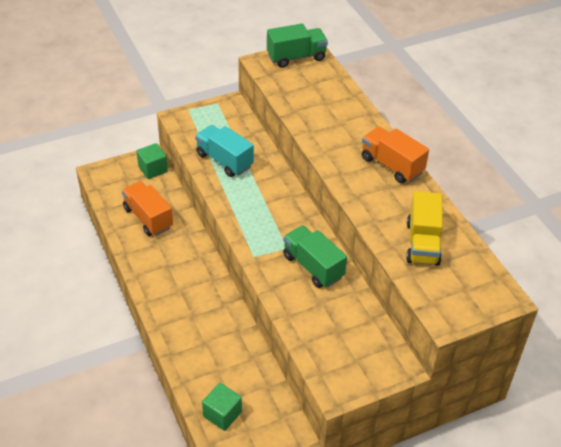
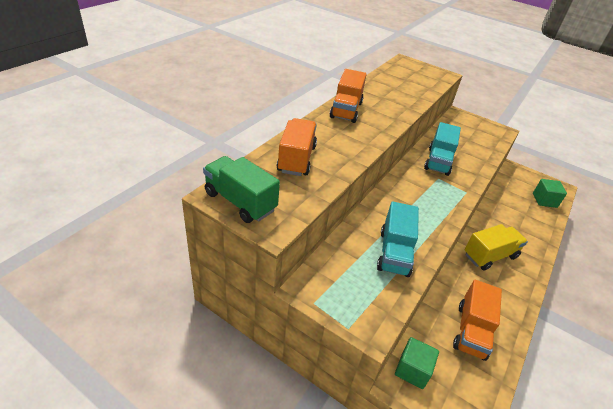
camera: 125 degrees left, 5 degrees down
(313, 266) = (438, 161): green truck -> turquoise truck
(328, 100) = (296, 159): none -> orange truck
(422, 243) = (402, 88): yellow truck -> yellow truck (490, 256)

